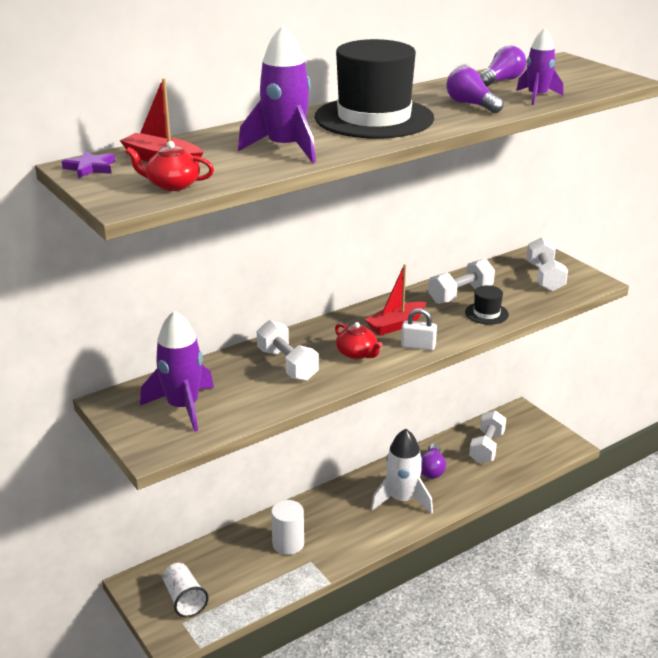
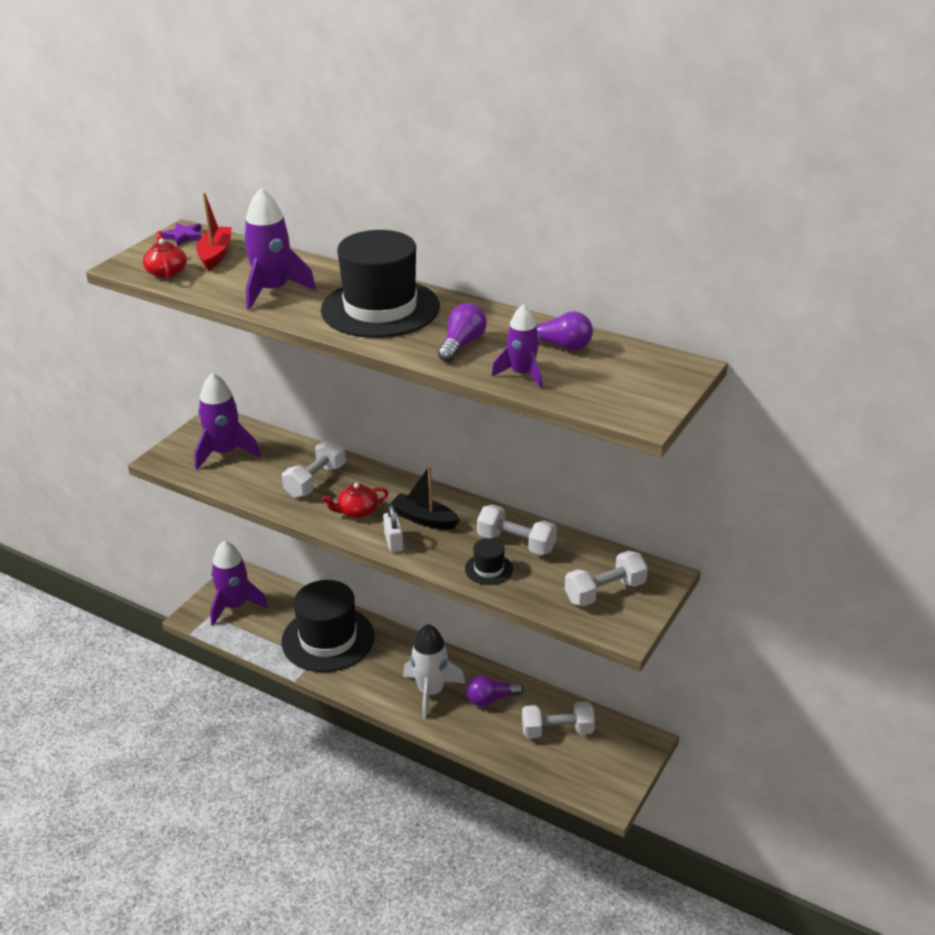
camera: 65 degrees right, 5 degrees up
(184, 599) = (235, 606): white cup -> purple rocket
(288, 544) = (328, 639): white cylinder -> black hat
(357, 353) = (357, 511): red teapot -> red teapot turned 45 degrees clockwise
(396, 325) = (424, 519): red boat -> black boat

